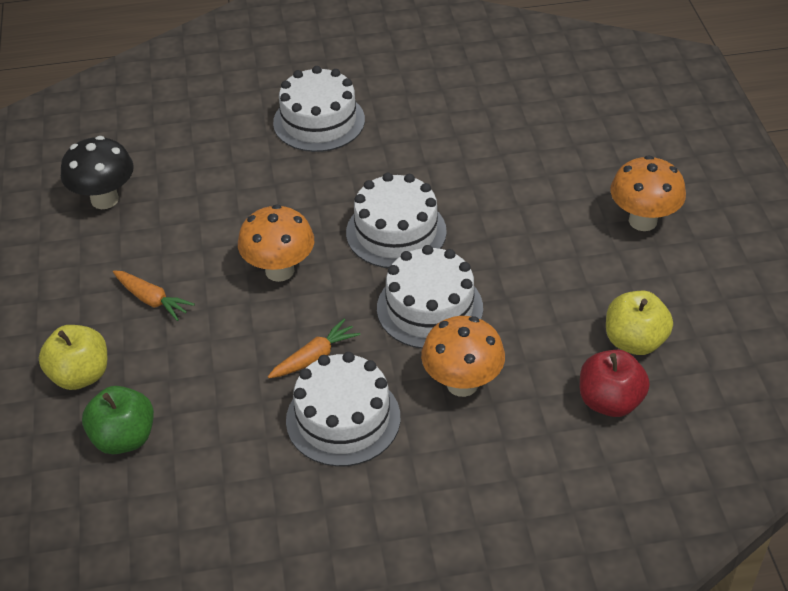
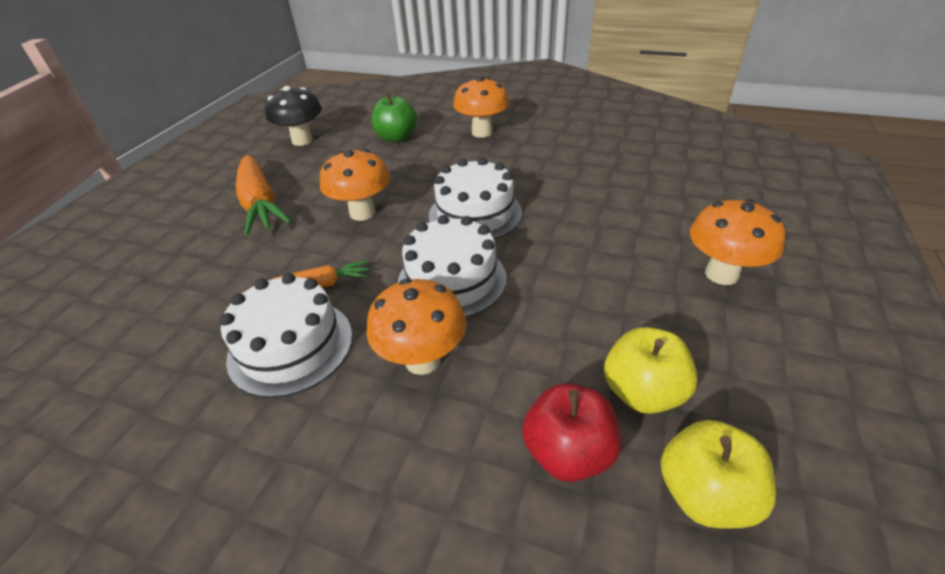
camera: 30 degrees right, 5 degrees down
(80, 375) = (161, 235): yellow apple -> yellow apple (705, 494)
(124, 438) = (130, 290): green apple -> green apple (396, 137)
(152, 300) = (260, 204): orange carrot -> orange carrot, size x1.84
(319, 121) = (482, 132): white cake -> orange mushroom

